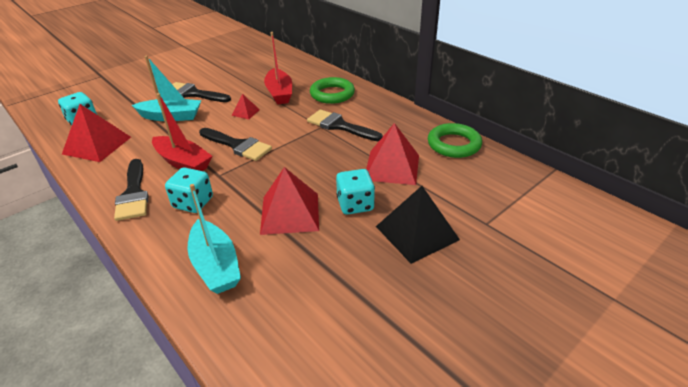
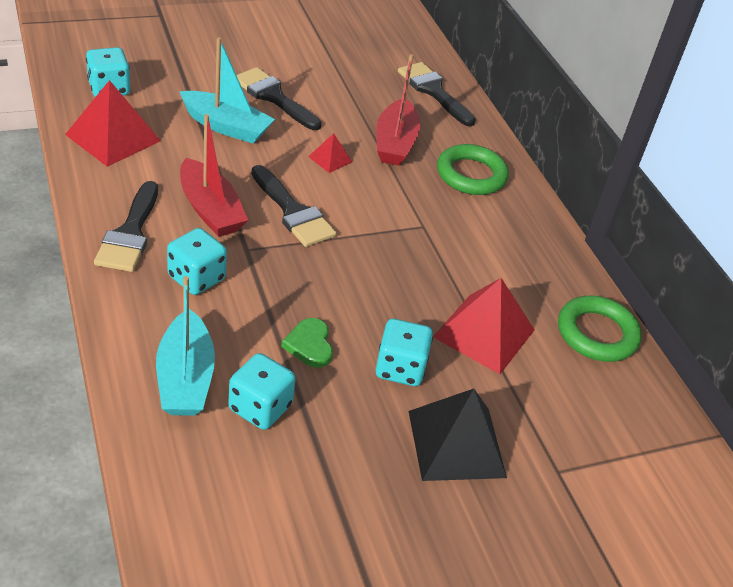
camera: 15 degrees right, 5 degrees up
(278, 263) = (260, 407): none -> turquoise dice
(290, 213) = (309, 345): red pyramid -> green heart
(340, 126) = (450, 236): black brush -> black brush (433, 91)

